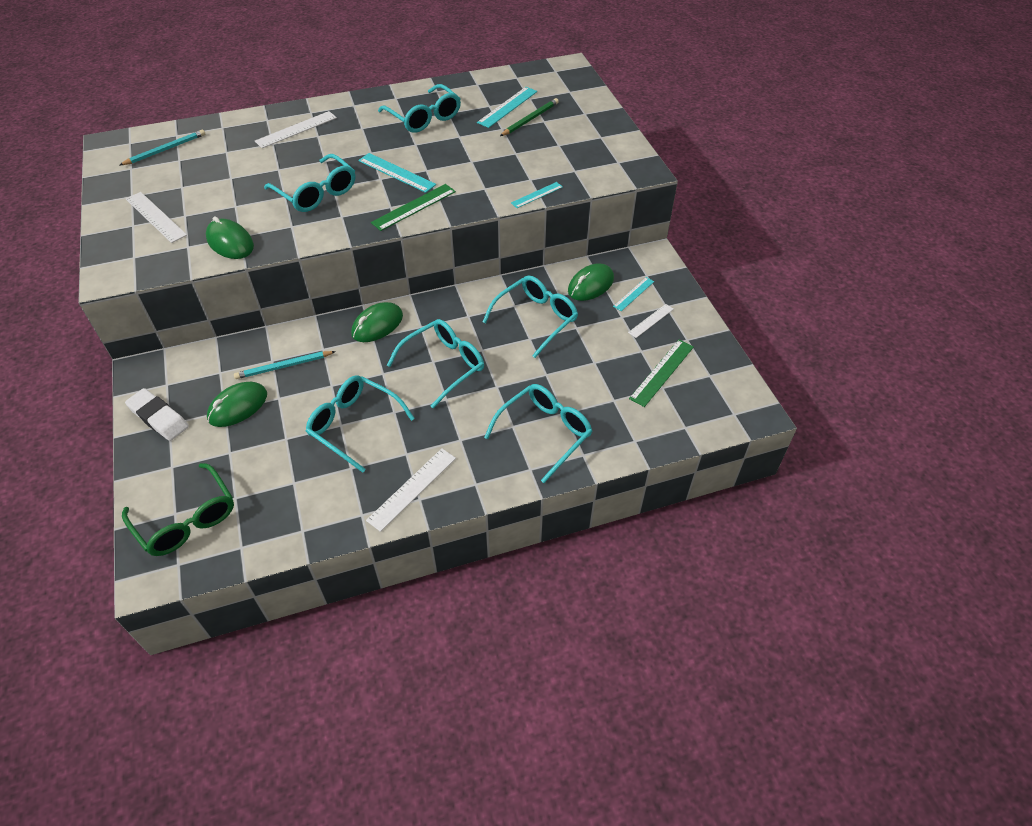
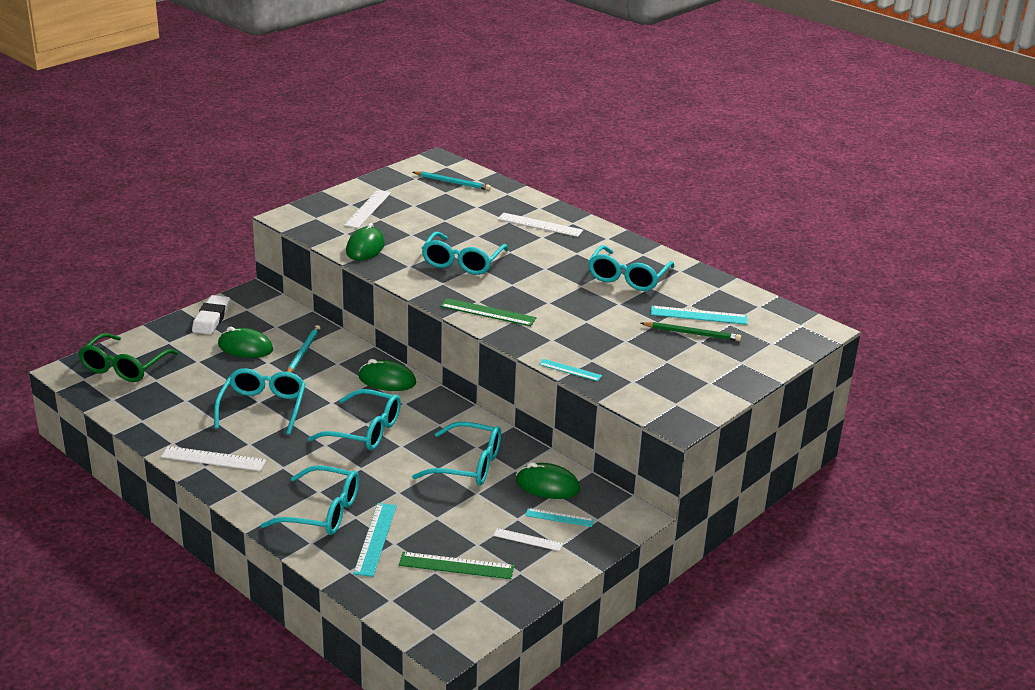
camera: 60 degrees right, 20 degrees down
(284, 366) = (303, 352): turquoise pencil -> turquoise pencil turned 60 degrees clockwise
(396, 172) = (528, 289): turquoise ruler -> turquoise ruler (375, 539)

